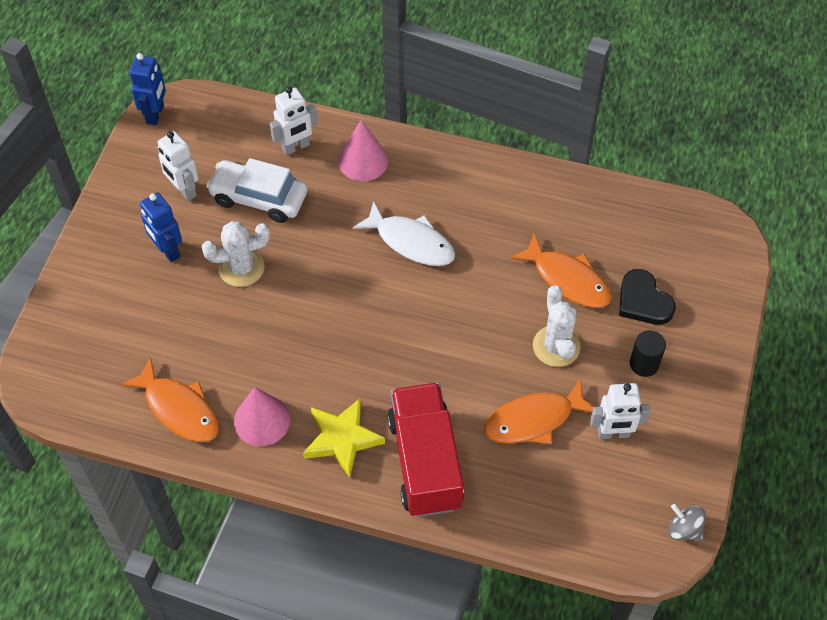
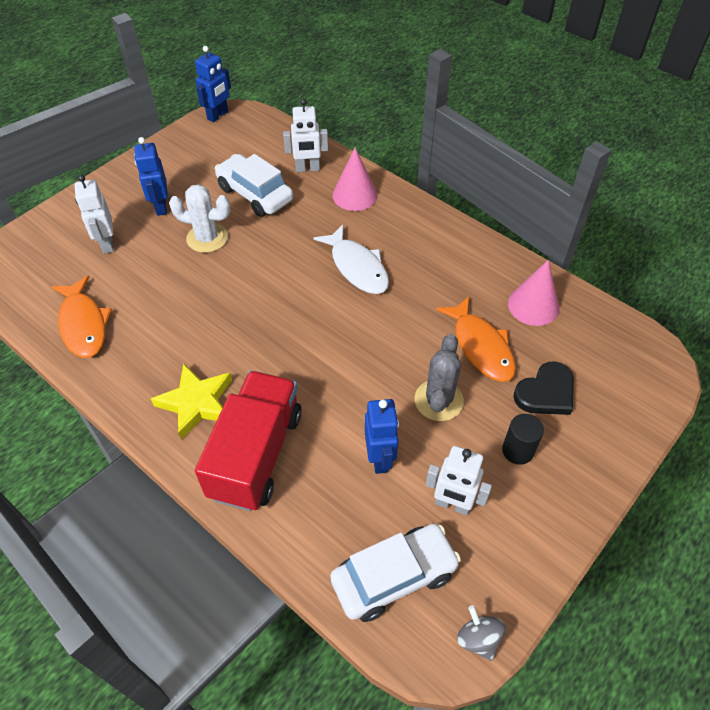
camera: 25 degrees right, 5 degrees down
(184, 190) = (202, 170): white robot -> white robot (107, 244)
(262, 420) = (141, 360): pink cone -> pink cone (533, 305)
(533, 420) = (380, 458): orange fish -> blue robot
(556, 346) = (438, 400): white cactus -> grey cactus
(597, 512) = (394, 576): none -> white car
(643, 301) = (546, 392): black heart -> black heart turned 120 degrees counterclockwise

